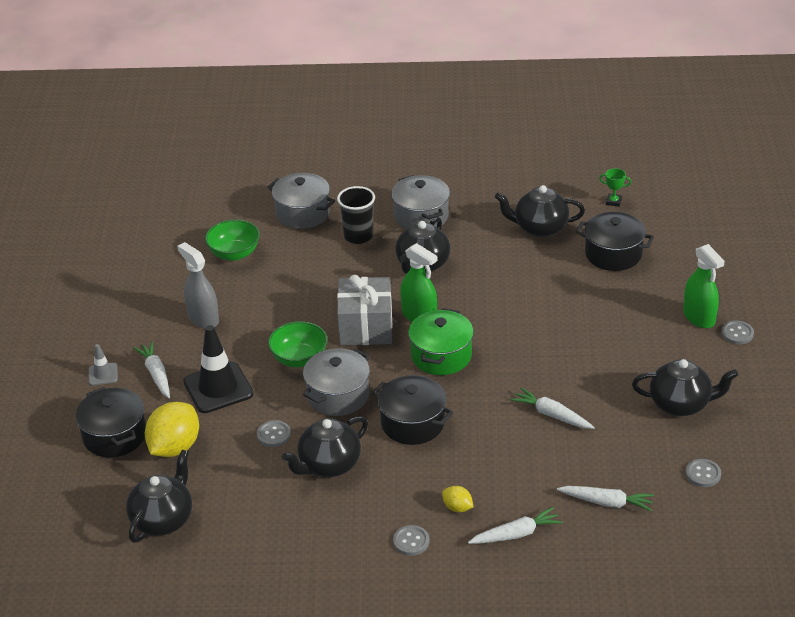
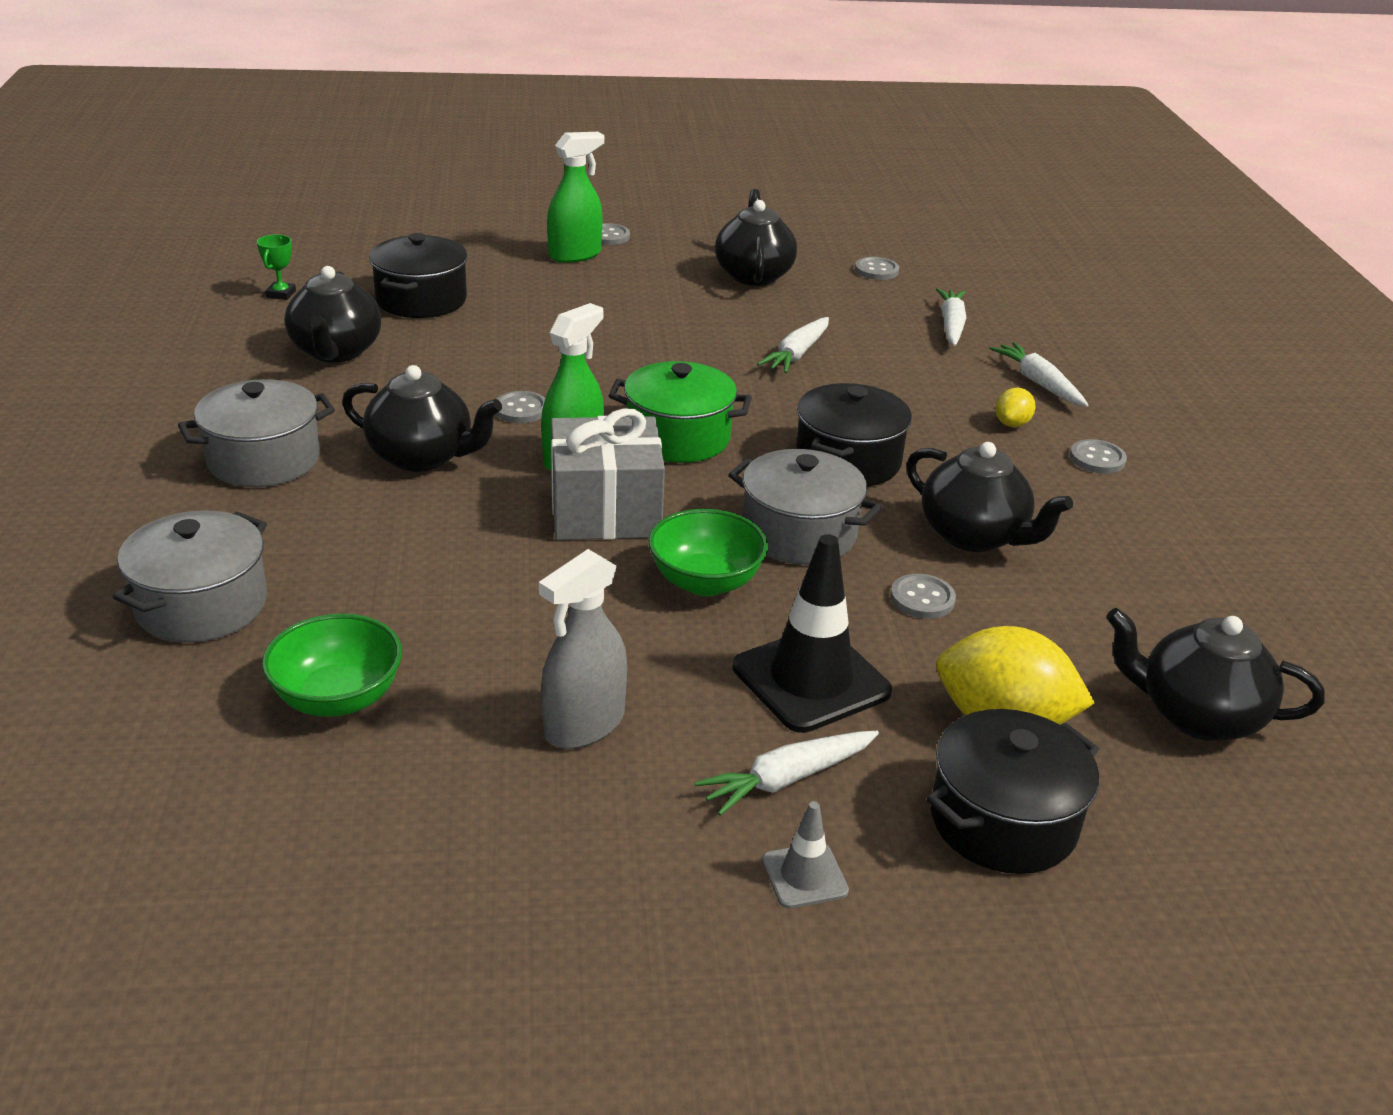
camera: 100 degrees left, 5 degrees down
(358, 236) = (312, 529): black cup -> none
(473, 297) = (521, 409): none -> grey button

